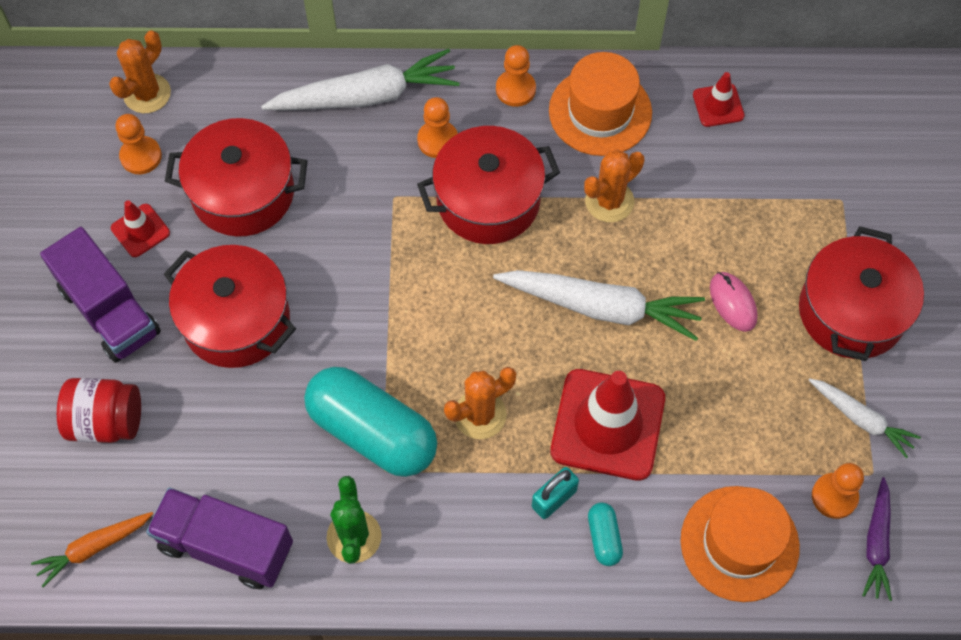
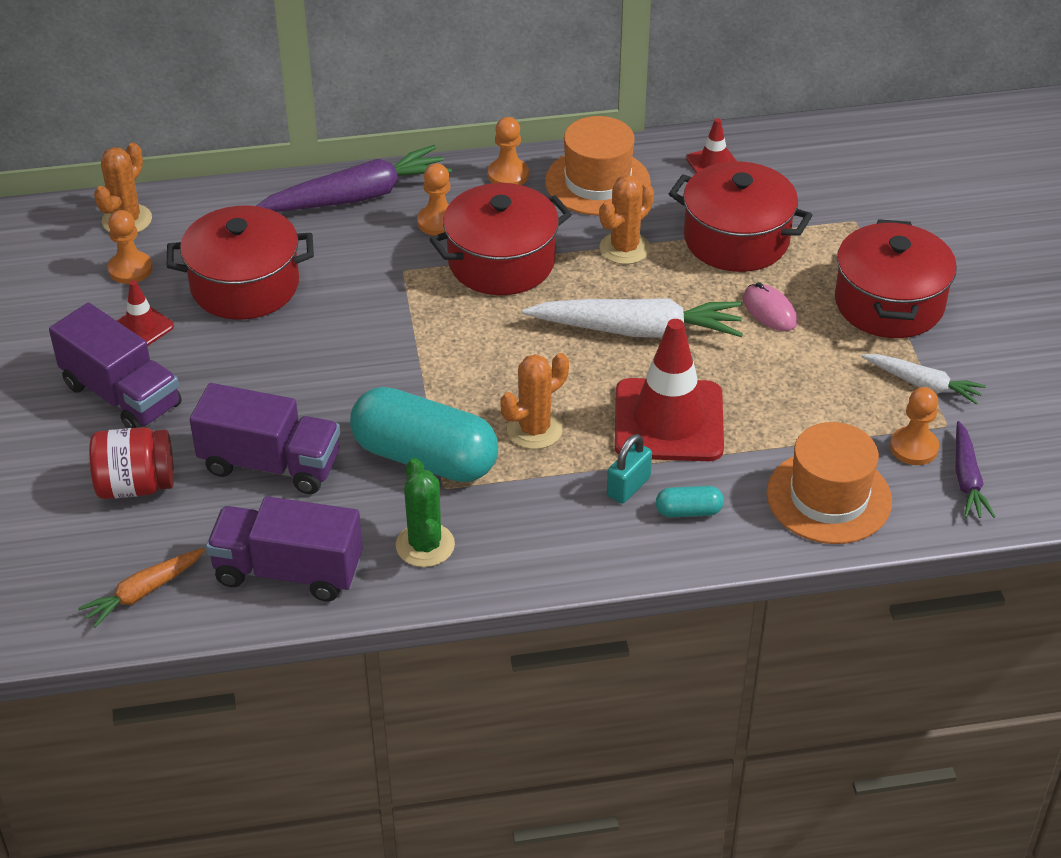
camera: 10 degrees left, 20 degrees down
(230, 416) = (270, 464): none -> purple truck
(236, 320) = (260, 386): red pot -> red pot (736, 239)
(366, 96) = (356, 197): white carrot -> purple carrot
(604, 537) = (688, 511): turquoise capsule -> turquoise capsule turned 75 degrees counterclockwise

